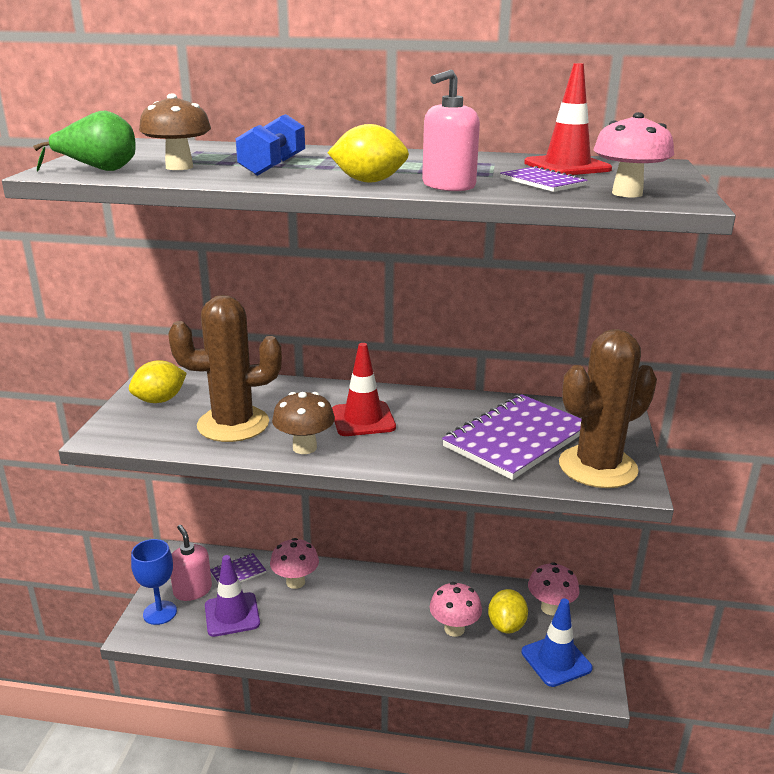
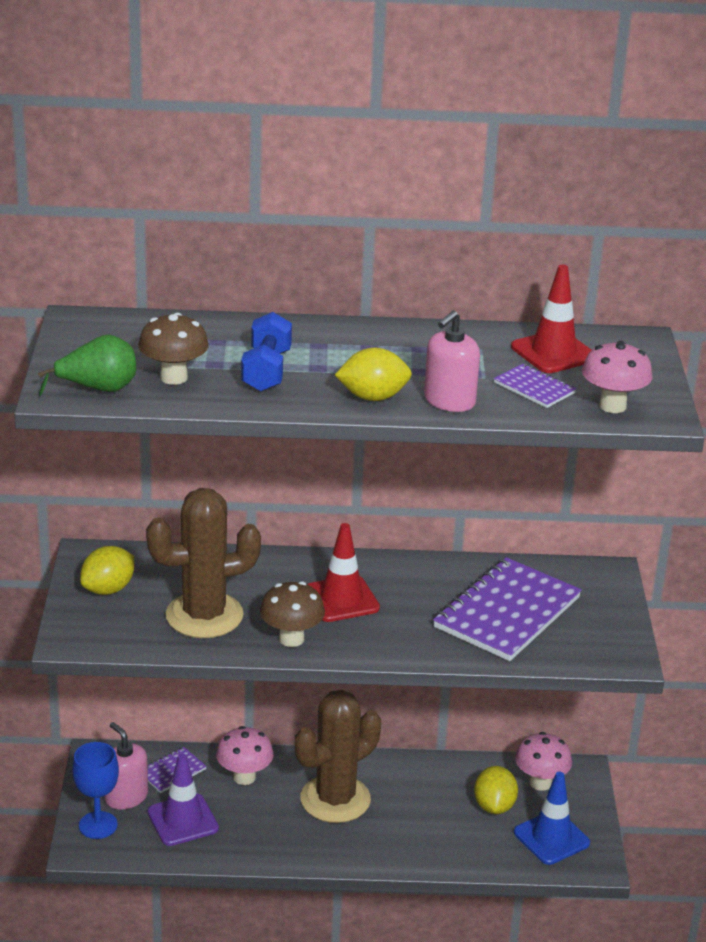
camera: 10 degrees left, 5 degrees up
(454, 629) = (437, 814): pink mushroom -> none
(597, 467) = (591, 640): brown cactus -> brown cactus (335, 799)

